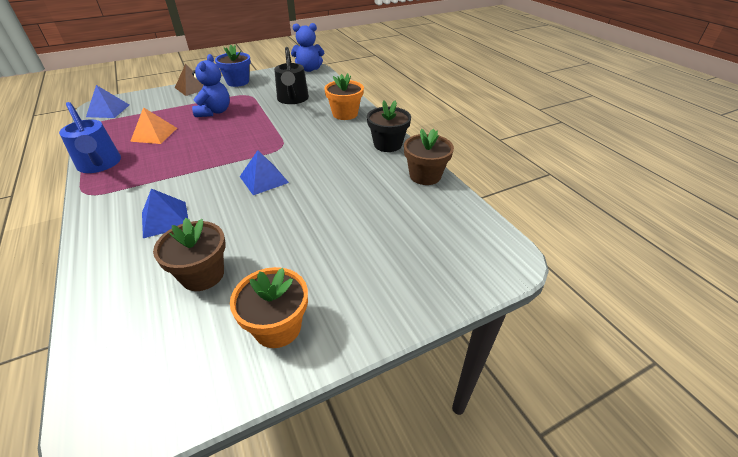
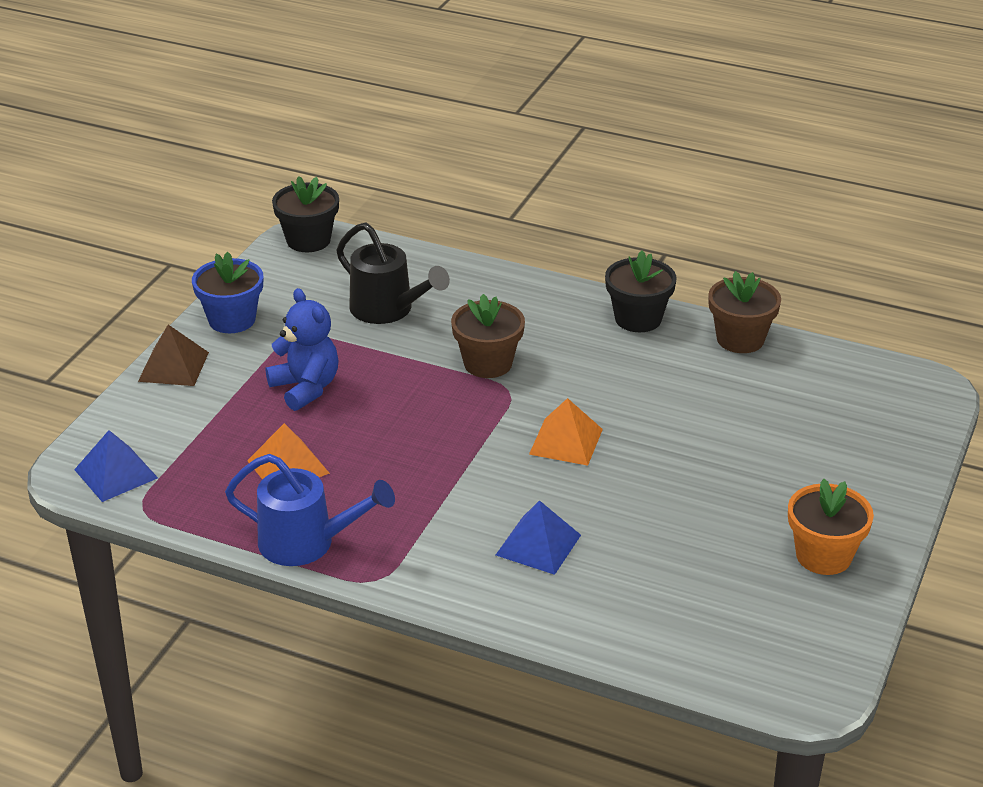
camera: 40 degrees left, 5 degrees down
(202, 275) = (684, 563): brown flower pot -> brown flower pot (488, 363)
(264, 179) = (566, 441): blue pyramid -> orange pyramid
(309, 69) = (308, 240): blue teddy bear -> black flower pot
(345, 114) = (509, 298): orange flower pot -> none

